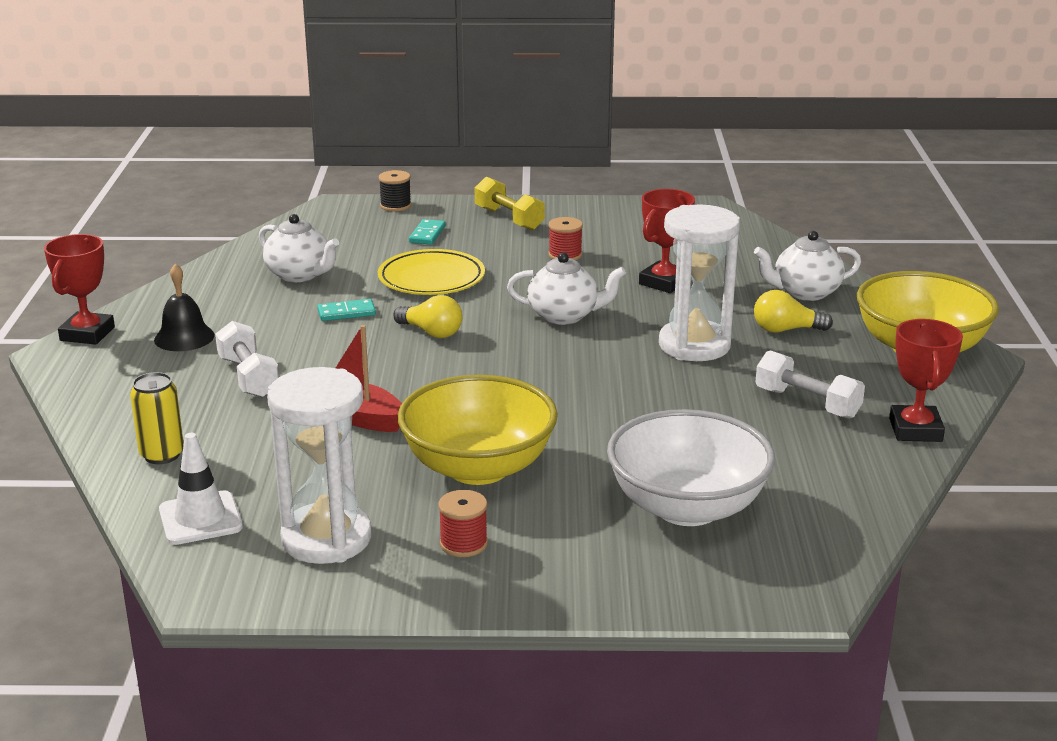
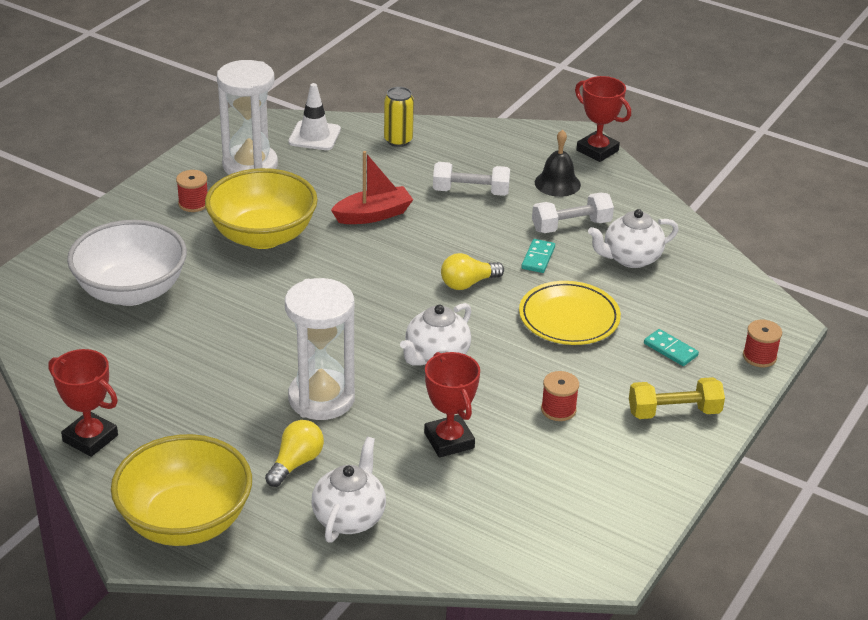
camera: 120 degrees right, 10 degrees up
(395, 205) = (759, 356): black spool -> red spool
(807, 403) = (181, 407): white dumbbell -> white dumbbell (571, 226)

